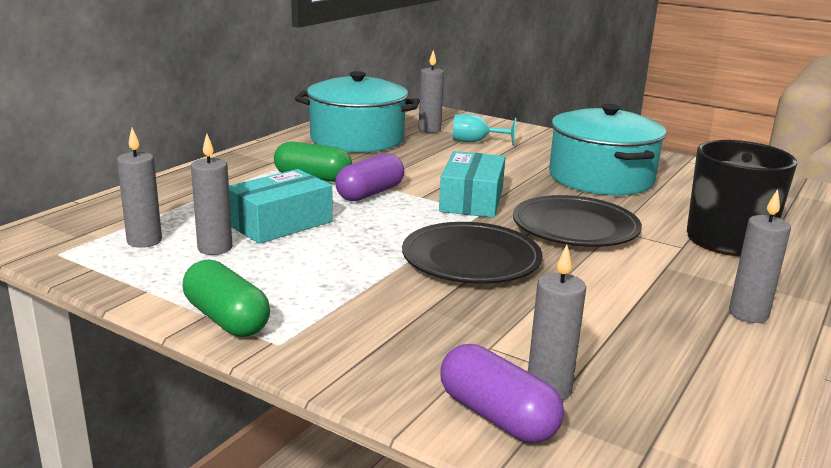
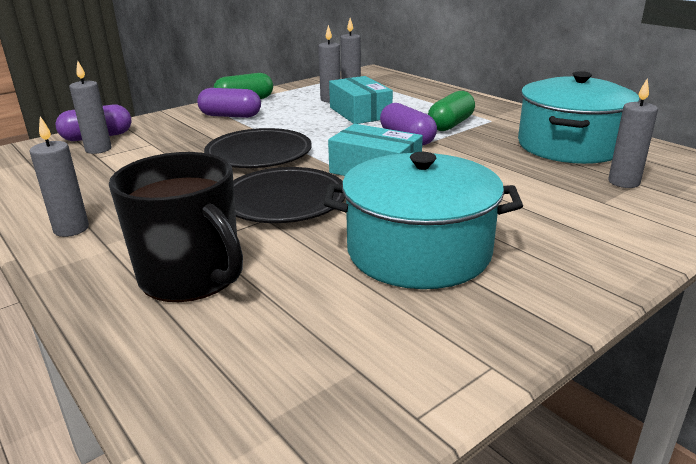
camera: 110 degrees right, 5 degrees up
(325, 312) = (230, 116): none -> purple capsule
(476, 142) = (574, 201): turquoise goblet -> none

